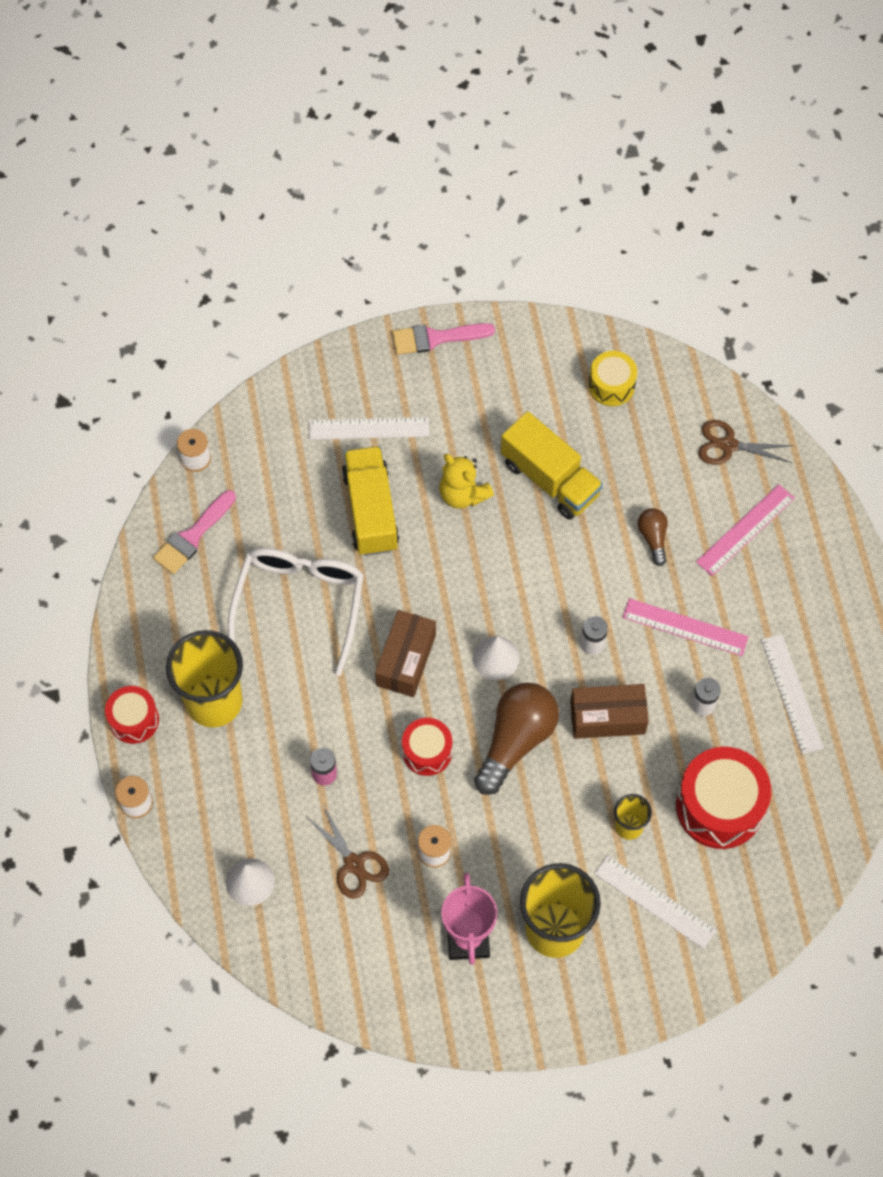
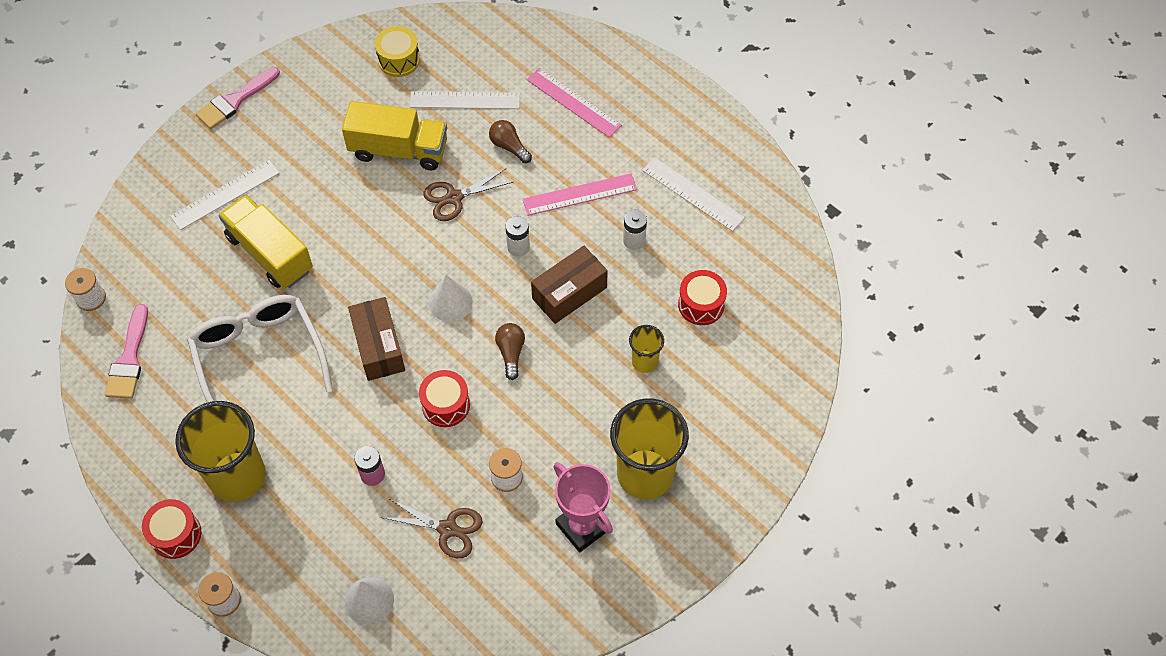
camera: 35 degrees left, 5 degrees down
(463, 494) = (337, 199): yellow teddy bear -> none
(516, 740) = (511, 353): brown light bulb -> brown light bulb, size x0.50
(654, 902) = (705, 404): white ruler -> white ruler (465, 100)
(719, 806) = (701, 305): red drum -> red drum, size x0.58
(728, 445) = (517, 52): brown scissors -> brown scissors (454, 197)
(745, 530) = (573, 102): pink ruler -> pink ruler turned 60 degrees counterclockwise

